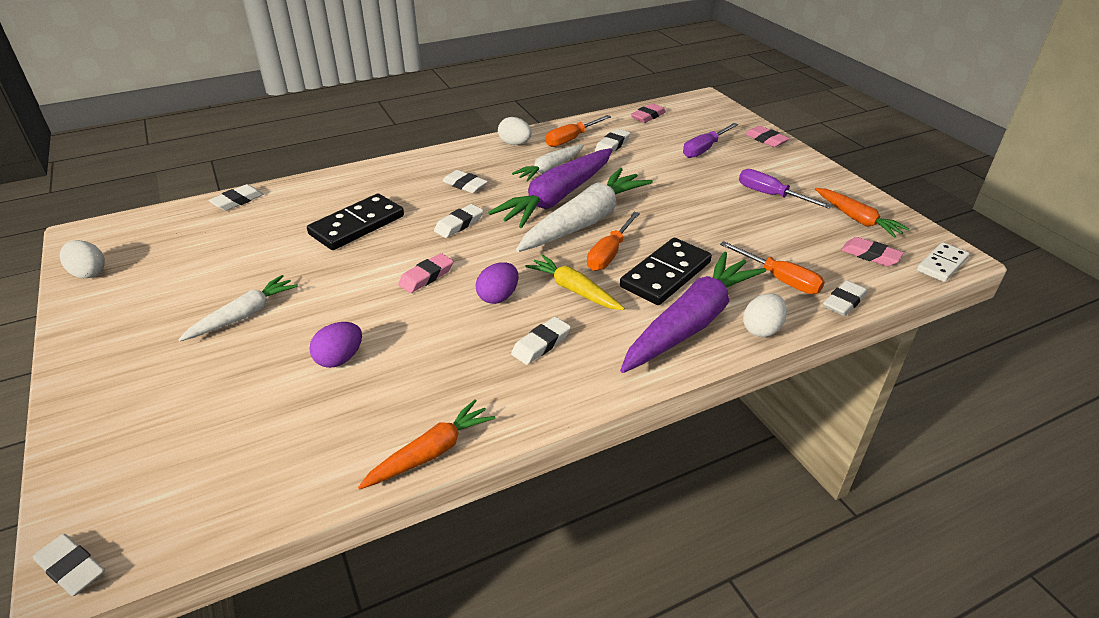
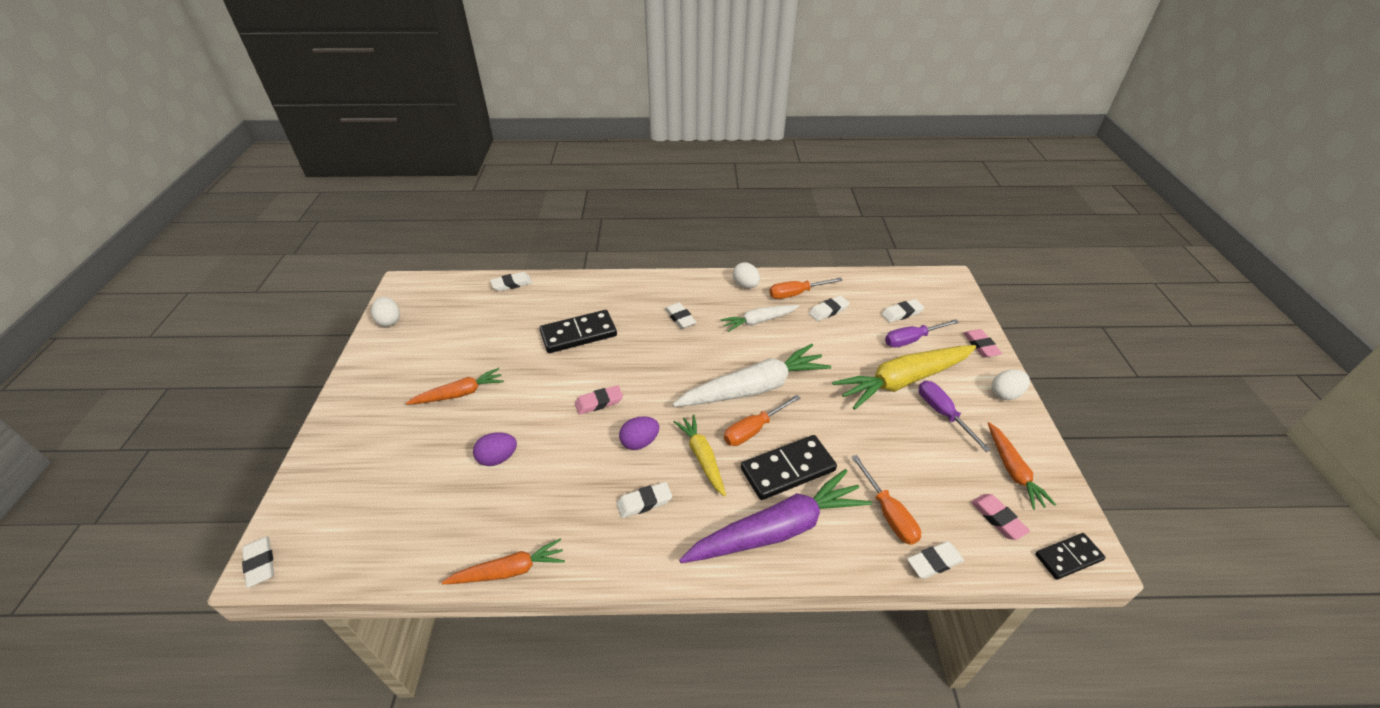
camera: 25 degrees right, 5 degrees up
(244, 315) = (460, 394): white carrot -> orange carrot
(459, 224) = (652, 358): white eraser -> white eraser (901, 313)
(557, 198) = (746, 355): purple carrot -> none
(648, 116) = (881, 286): pink eraser -> none
(719, 180) = (903, 381): none -> yellow carrot
(762, 329) = (836, 561): white egg -> white egg (1005, 394)
(942, 264) = (1068, 557): white domino -> black domino

